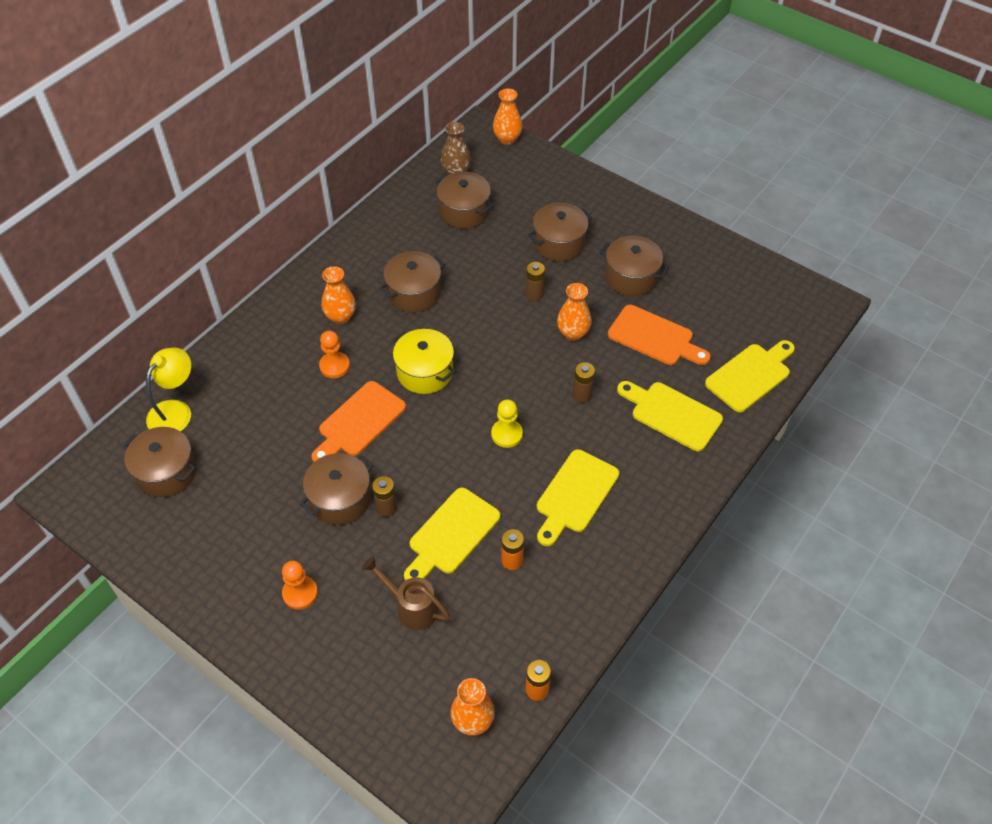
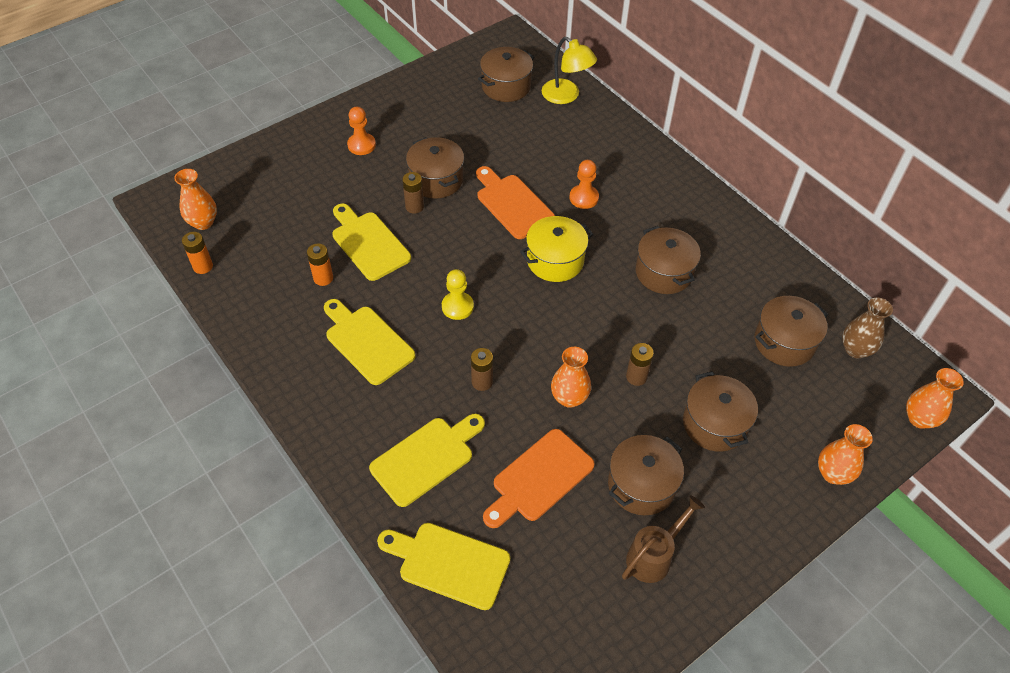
camera: 105 degrees right, 0 degrees up
(340, 317) = (645, 211): orange vase -> orange vase (833, 473)
(411, 607) = (315, 205): brown watering can -> brown watering can (654, 556)
(750, 376) = (449, 563): yellow cutting board -> yellow cutting board turned 135 degrees clockwise

